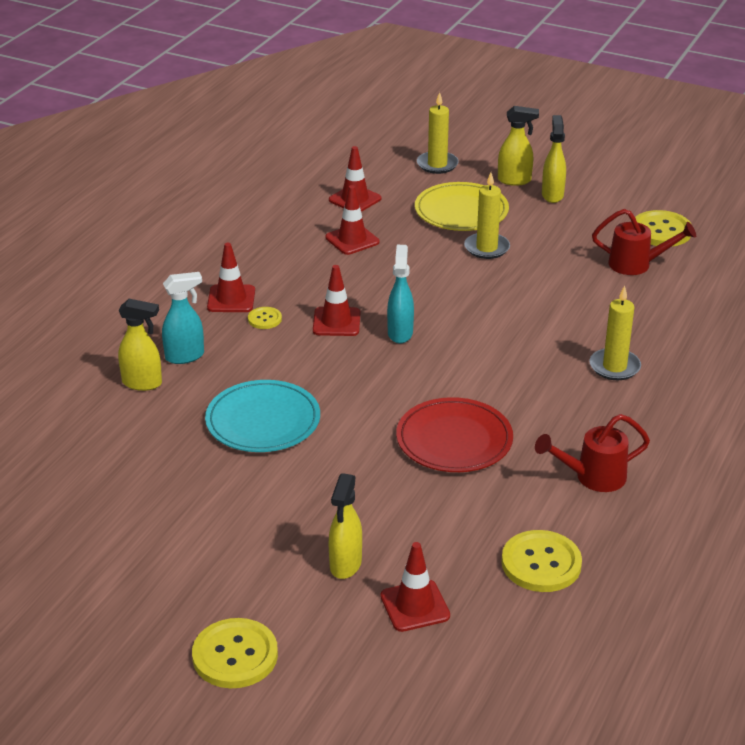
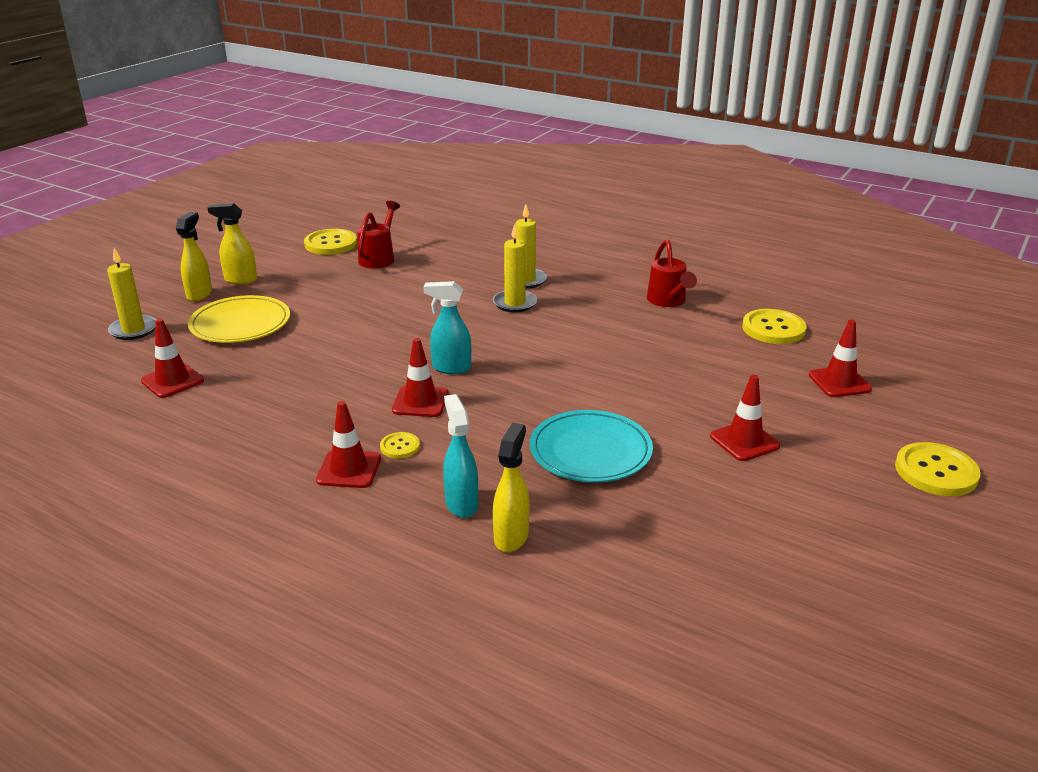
camera: 85 degrees left, 5 degrees down
(345, 565) = (799, 411): yellow spray bottle -> none
(352, 240) = (260, 386): red traffic cone -> red traffic cone (744, 441)
(454, 440) = (621, 352): red plate -> none
(486, 248) = (318, 316): yellow candle -> yellow candle (515, 303)

